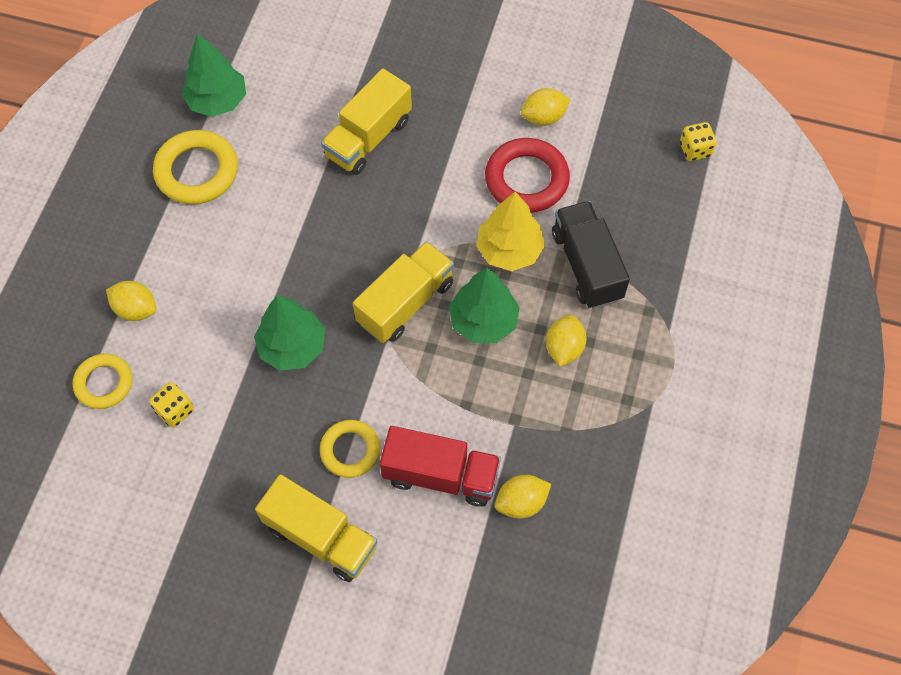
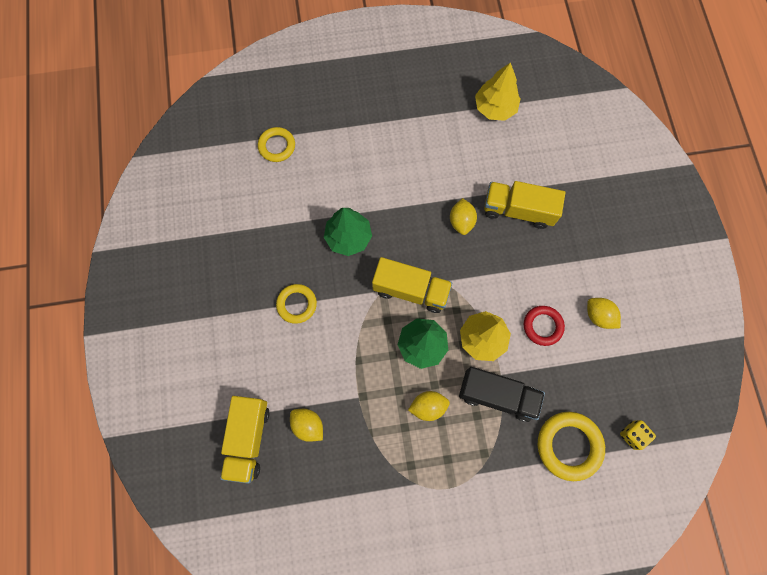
camera: 65 degrees right, 10 degrees up
(136, 309) = (330, 138): yellow lemon -> yellow lemon (461, 221)
(175, 410) = (277, 193): yellow dice -> none
(197, 171) = (439, 122): yellow ring -> yellow ring (569, 445)
(217, 101) = (495, 108): green tree -> yellow tree
(321, 537) = (235, 314): yellow truck -> yellow truck (248, 439)
(440, 475) = (304, 366): red truck -> none
(526, 179) = (542, 326): red ring -> red ring, size x0.64
(587, 265) = (497, 396): black truck -> black truck turned 60 degrees clockwise

